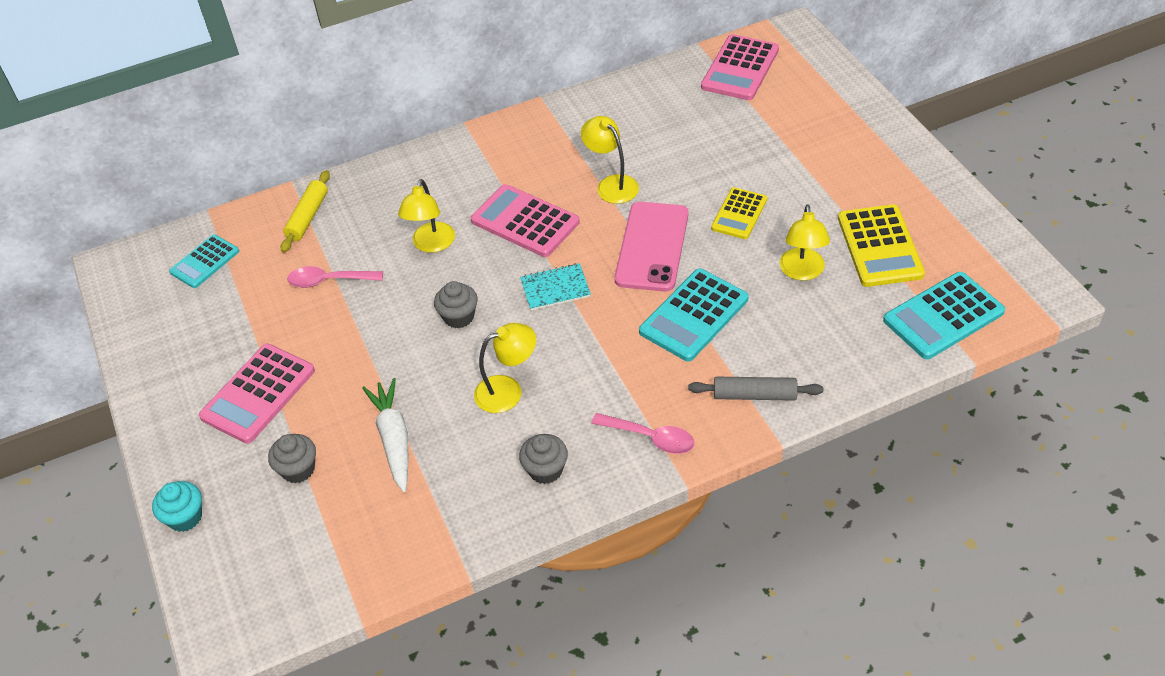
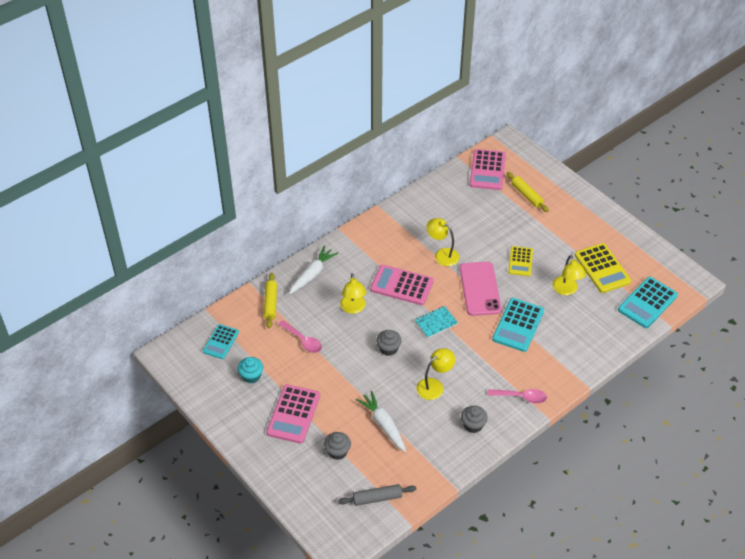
camera: 20 degrees left, 0 degrees up
(185, 517) = (286, 490): turquoise cupcake -> turquoise cupcake (251, 376)
(329, 281) = (303, 340): pink spoon -> pink spoon turned 120 degrees counterclockwise
(392, 184) = (312, 274): none -> white carrot
(754, 395) = (566, 364): grey rolling pin -> grey rolling pin (377, 498)
(790, 114) = (526, 195): none -> yellow rolling pin

